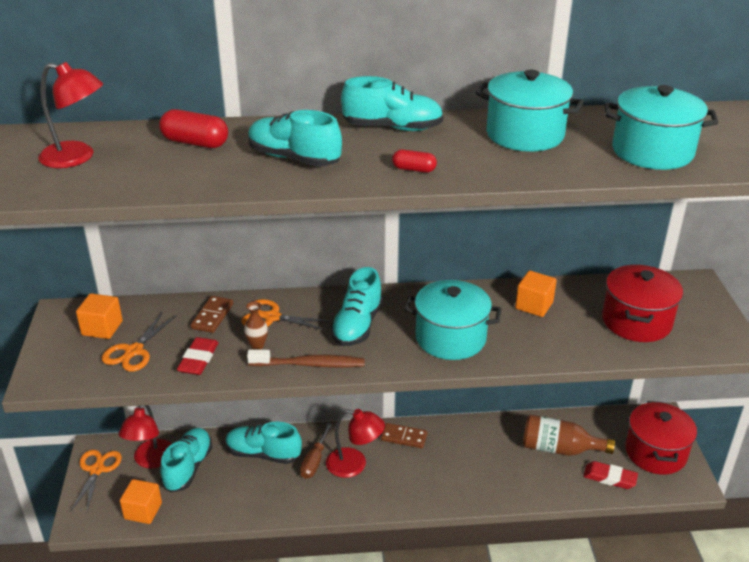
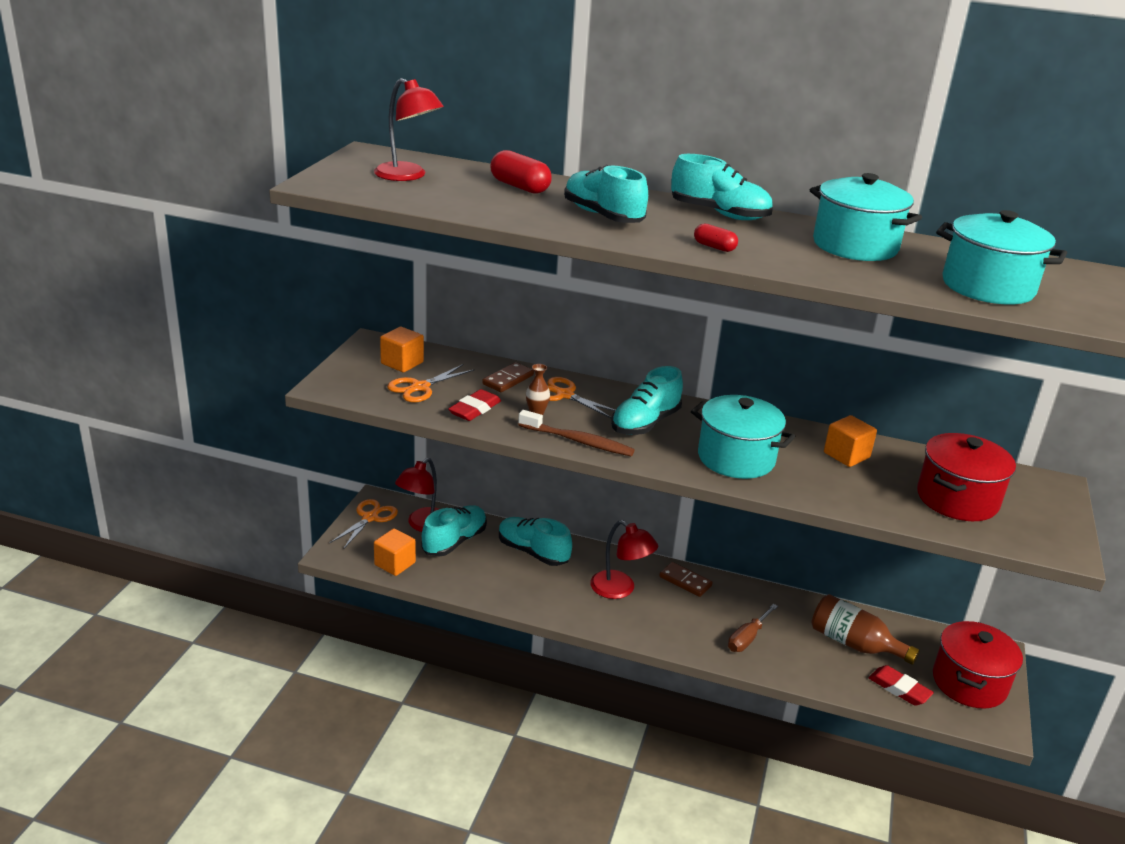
camera: 20 degrees right, 5 degrees down
(314, 461) = (581, 574): brown screwdriver -> brown screwdriver (747, 638)

